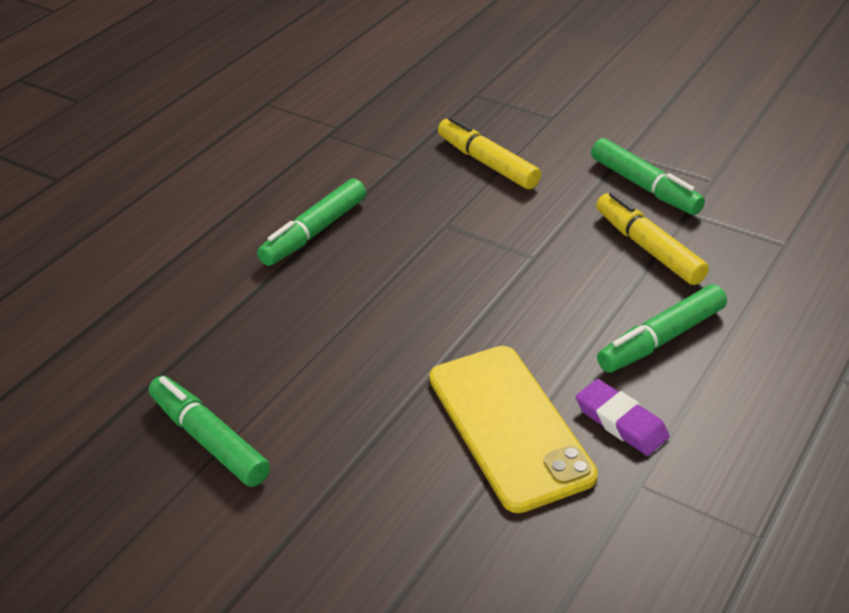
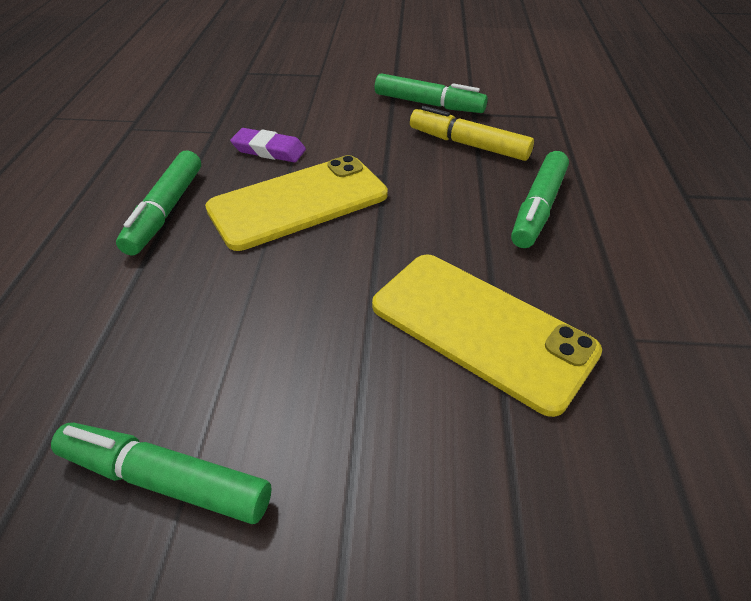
camera: 30 degrees left, 5 degrees up
(433, 259) = (298, 202): none -> yellow phone
(487, 163) = (292, 116): yellow marker -> none
(621, 422) = (569, 287): purple eraser -> purple eraser (269, 150)

